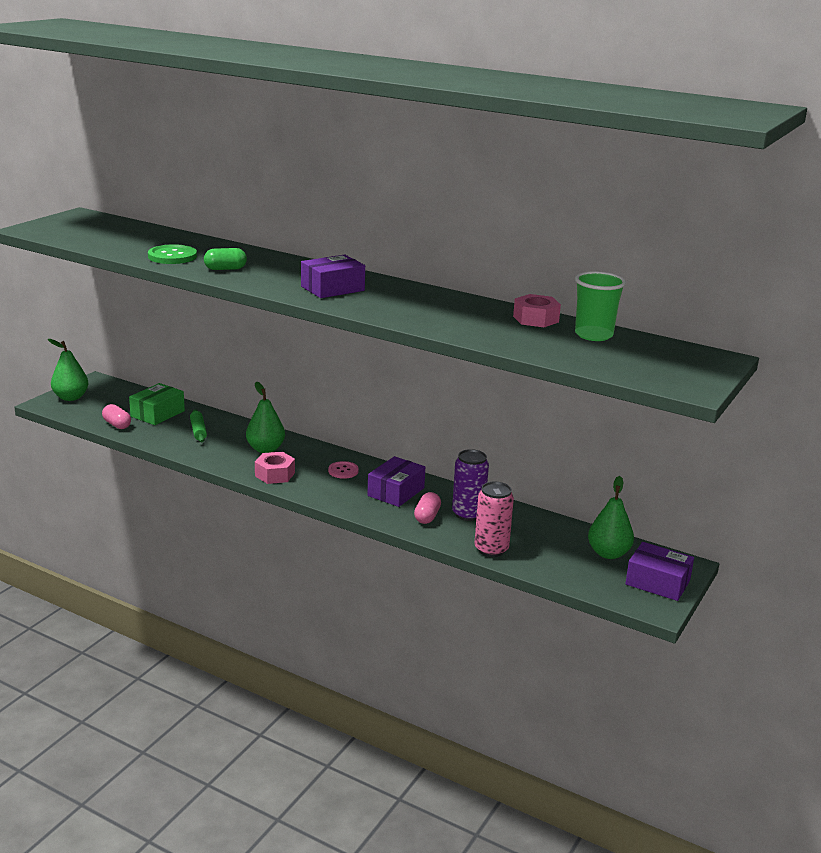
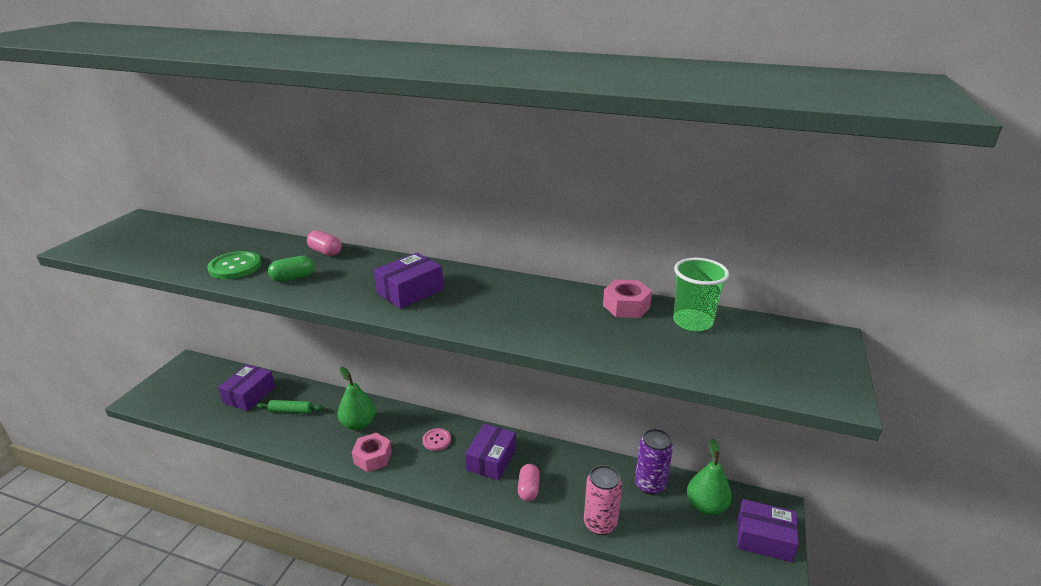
camera: 10 degrees left, 5 degrees up
(71, 397) = (162, 388): green pear -> none
(117, 425) = (210, 417): pink capsule -> pink capsule (325, 252)
(157, 414) = (249, 395): green box -> purple box
(198, 431) = (291, 411): green rolling pin -> green rolling pin turned 60 degrees counterclockwise
(468, 514) = (565, 477): purple can -> purple can (650, 485)

